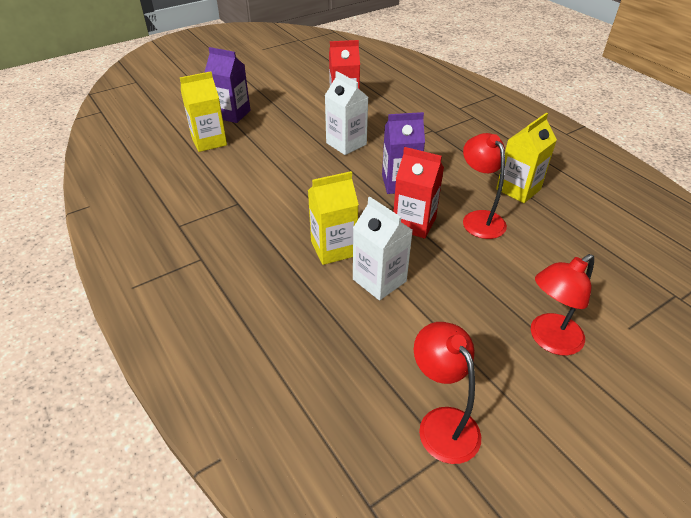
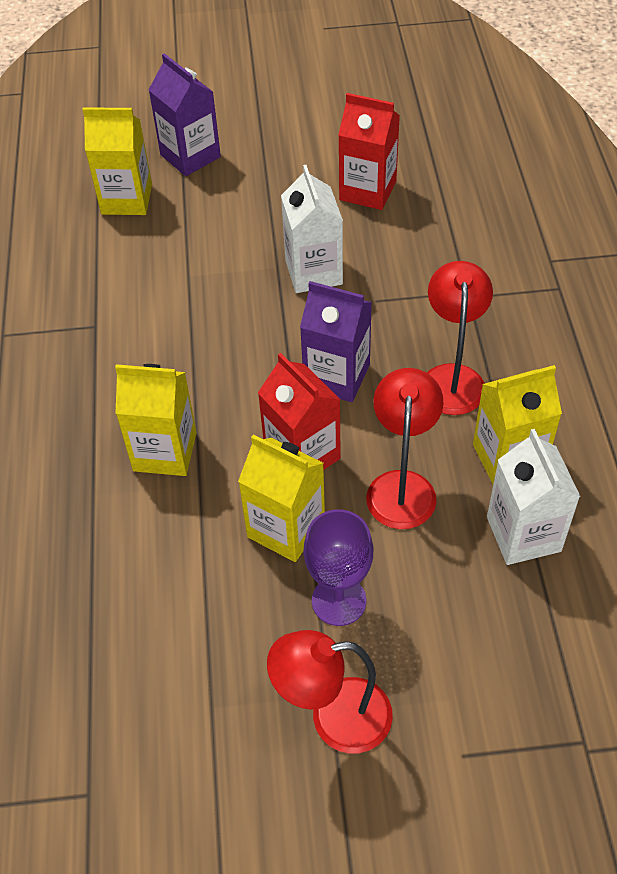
camera: 30 degrees right, 10 degrees up
(379, 280) = (186, 527): white carton -> white carton (523, 534)
(436, 260) = (286, 528): none -> yellow carton
(442, 423) = (111, 757): red lamp -> red lamp (452, 378)
(497, 282) = (339, 601): none -> purple goblet

